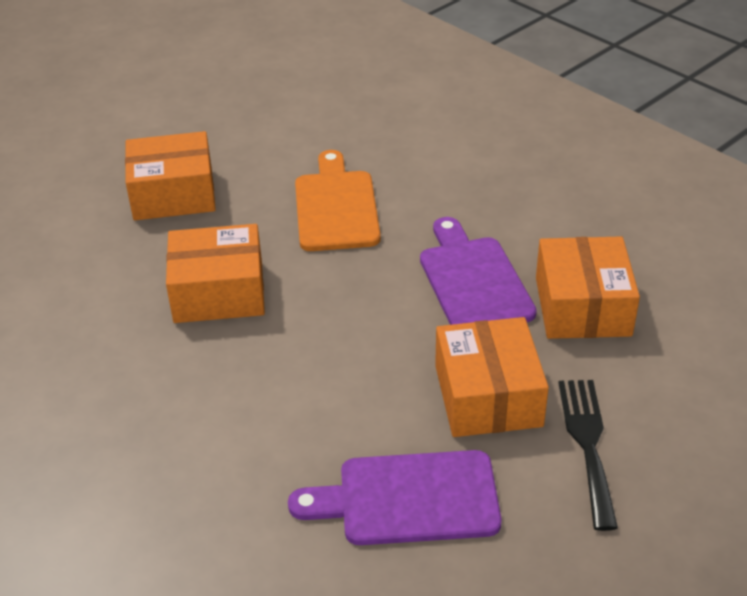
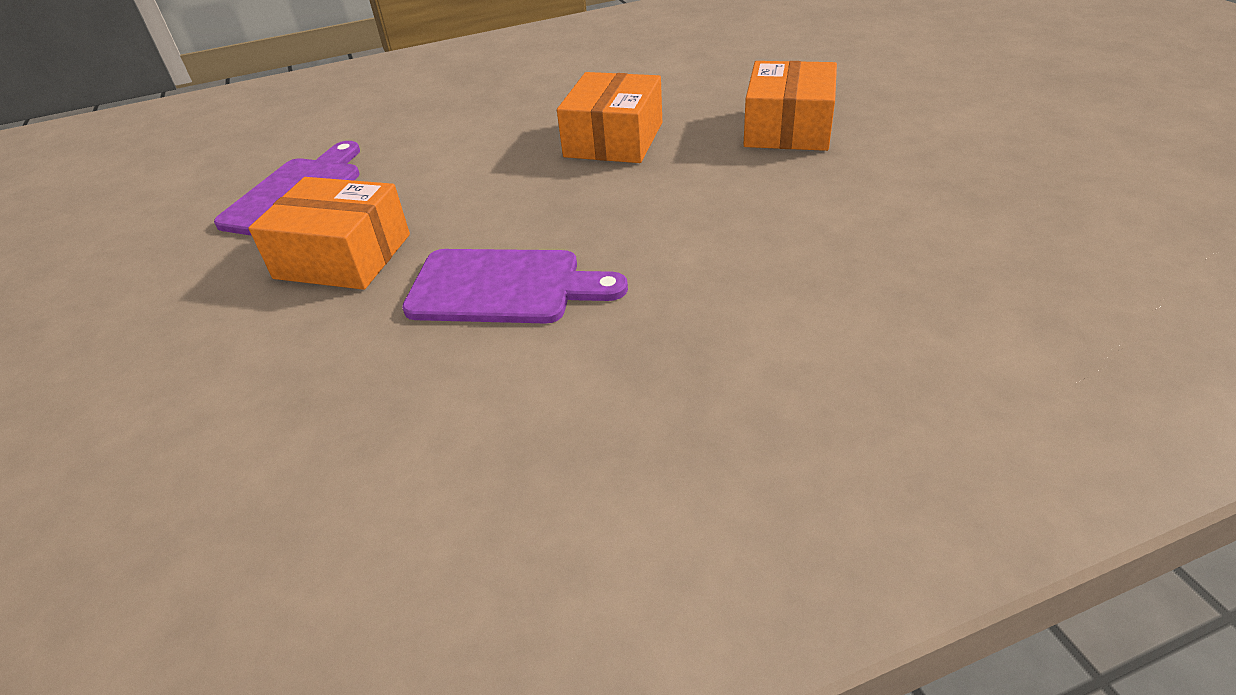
camera: 115 degrees right, 0 degrees up
(336, 207) = (707, 218): orange cutting board -> none
(582, 306) = (385, 361): orange box -> none
(588, 444) = (223, 300): black fork -> none

